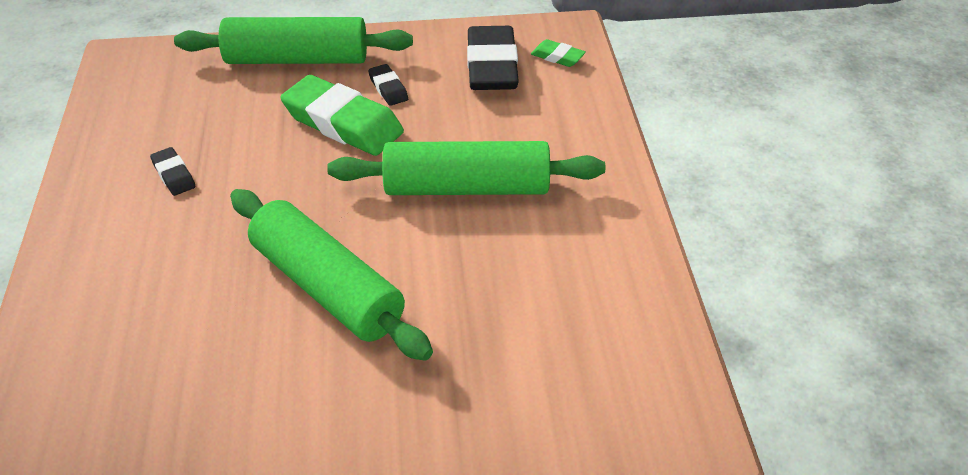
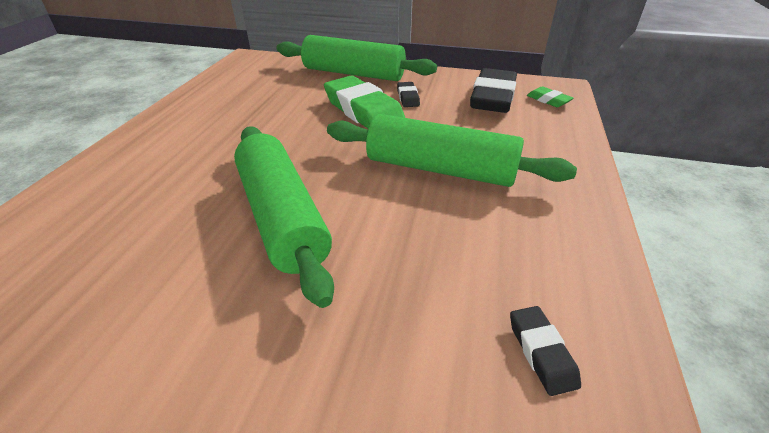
camera: 20 degrees right, 5 degrees down
(174, 175) = (227, 119): black eraser -> black eraser (541, 352)

